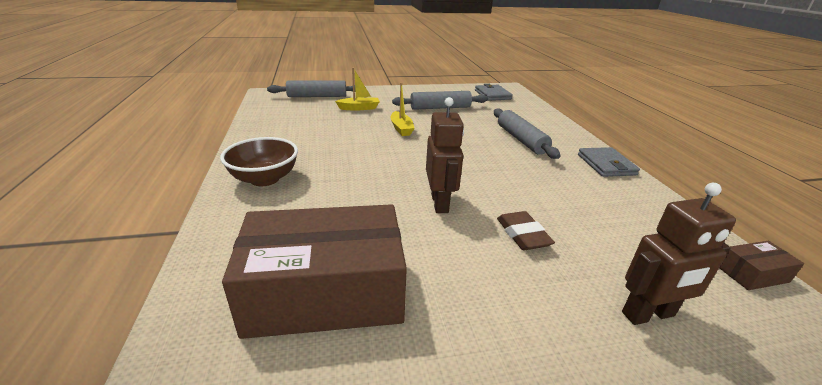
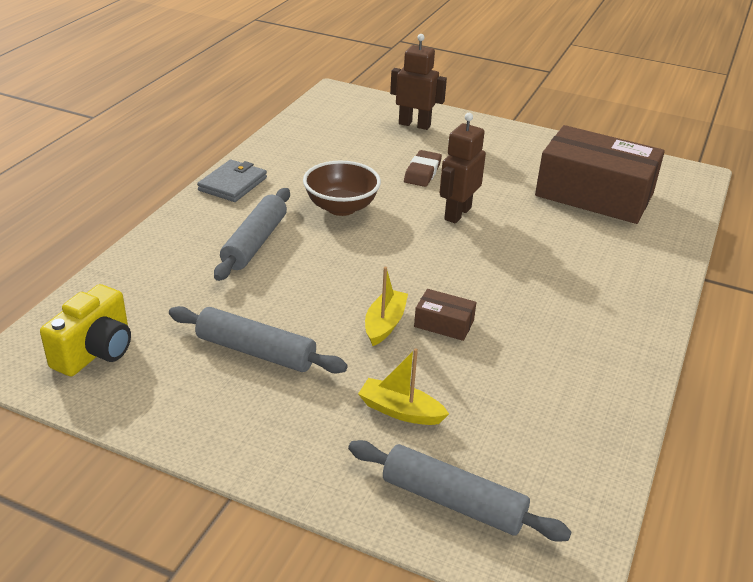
camera: 145 degrees left, 5 degrees up
(264, 179) = (618, 303): brown bowl -> brown bowl (341, 207)
(492, 95) = (95, 351): grey wallet -> yellow camera
(752, 274) = (316, 111): brown box -> brown box (444, 324)

